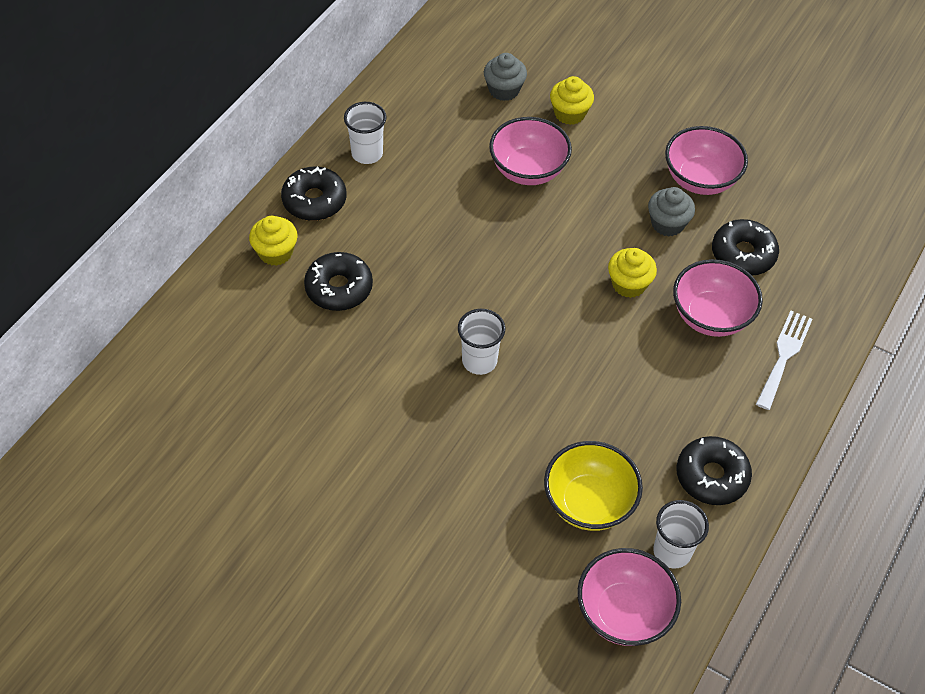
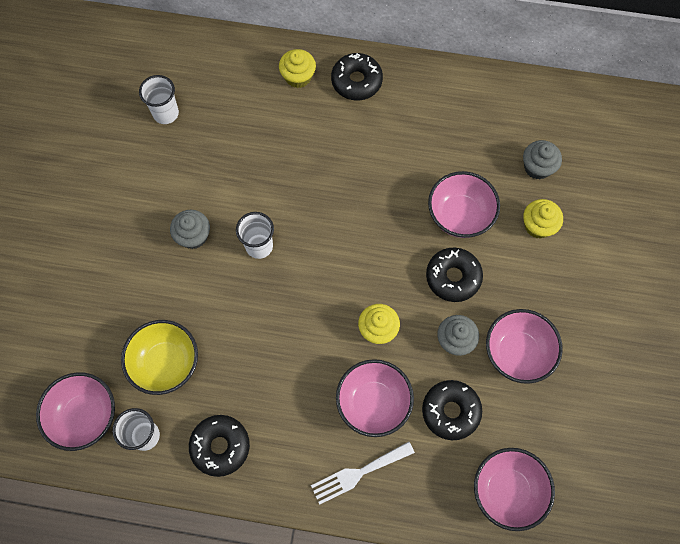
camera: 70 degrees right, 15 degrees up
(339, 288) = (284, 129): black donut -> black donut (453, 277)
(367, 153) = (419, 97): white cup -> white cup (166, 113)
(434, 424) = (193, 236): none -> grey cupcake
(784, 355) = (358, 473): white fork -> white fork turned 150 degrees clockwise
(840, 238) = (507, 491): none -> pink bowl

